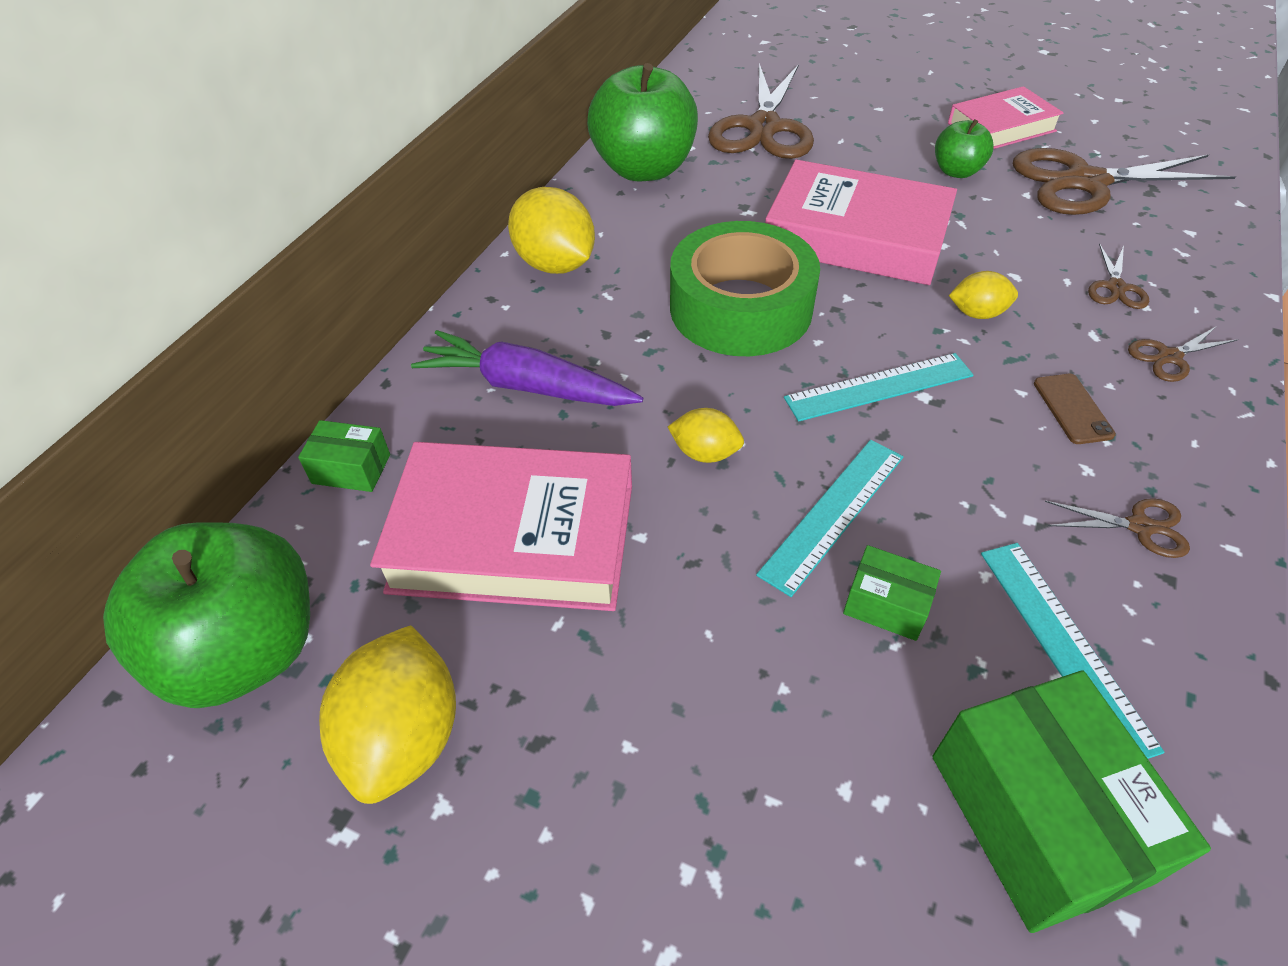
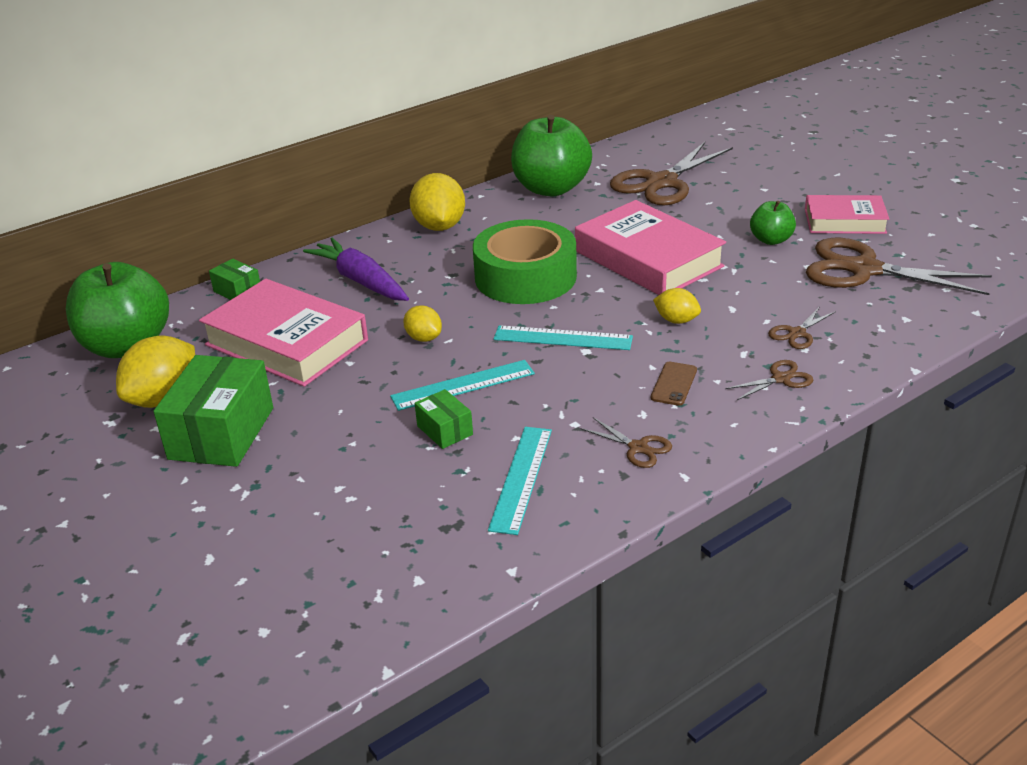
camera: 30 degrees right, 15 degrees down
(1037, 817) = (419, 531): green box -> green box (221, 433)
(1169, 357) = (781, 379): brown scissors -> brown scissors turned 150 degrees clockwise

